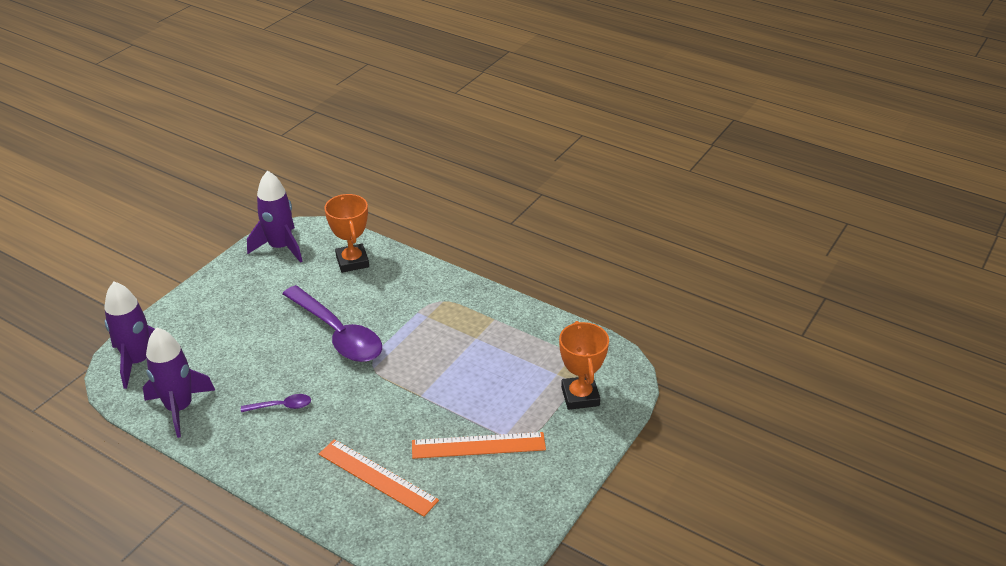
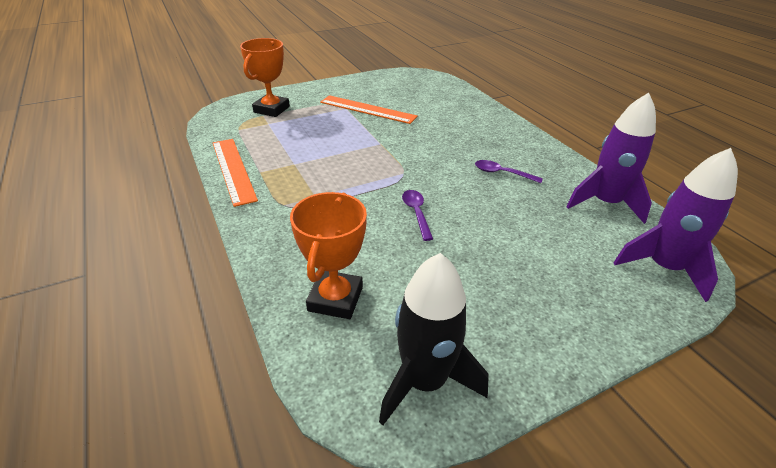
camera: 150 degrees left, 0 degrees up
(280, 247) = (424, 381): purple rocket -> black rocket
(338, 334) = (416, 213): purple spoon -> purple spoon, size x0.43
(377, 477) = (447, 116): orange ruler -> orange ruler (233, 170)

